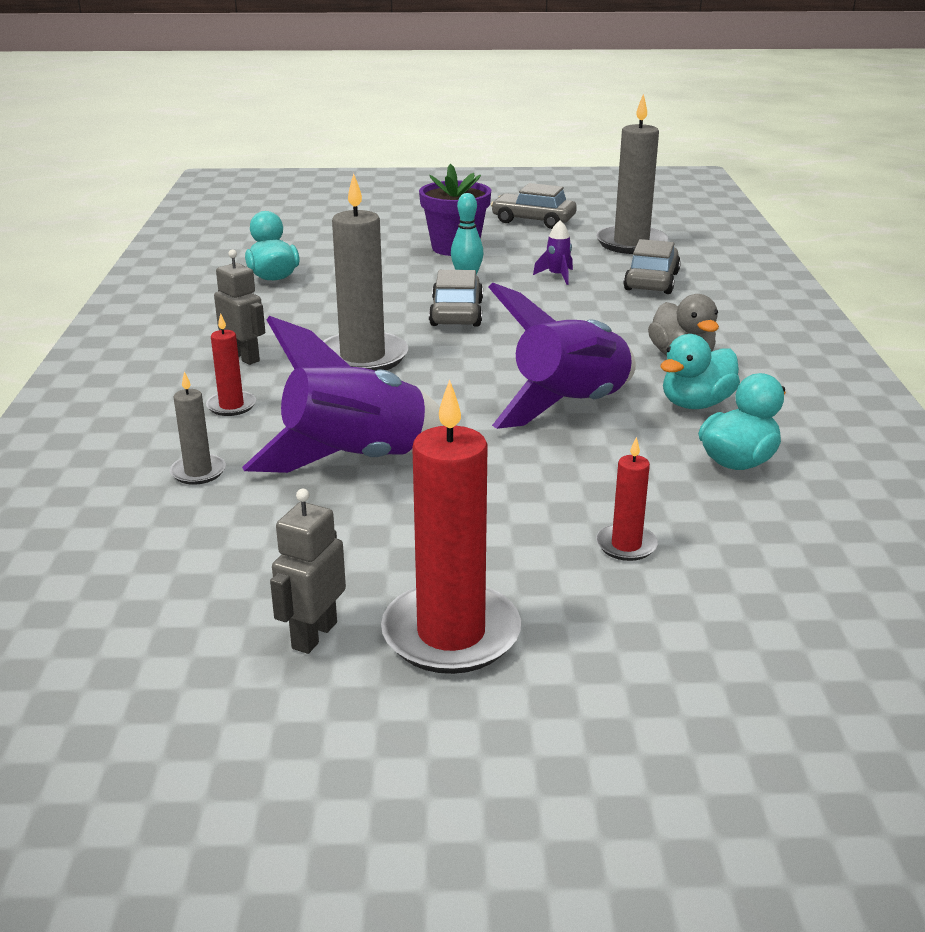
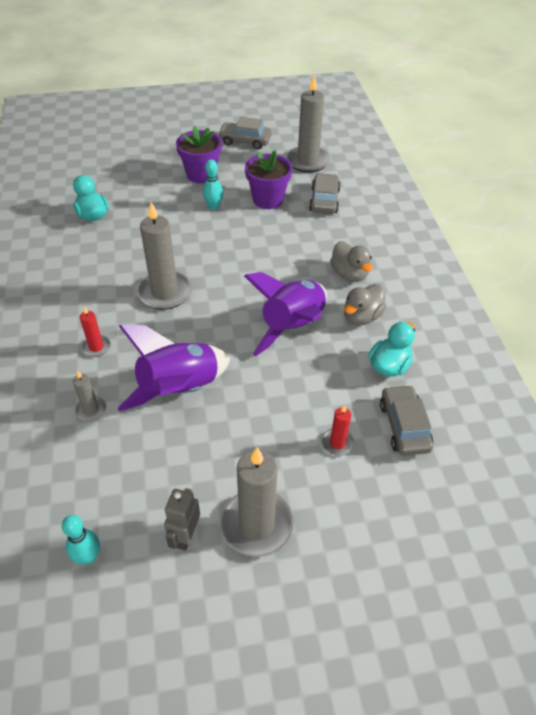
camera: 10 degrees left, 20 degrees up
(129, 644) = (88, 557): none -> turquoise bowling pin
(244, 357) = (93, 299): grey robot -> none
(451, 634) = (256, 524): red candle -> grey candle
(456, 313) = (213, 243): grey car -> grey car (404, 426)
(557, 276) = (268, 199): purple rocket -> purple flower pot
(696, 404) = (361, 317): turquoise duck -> grey duck

